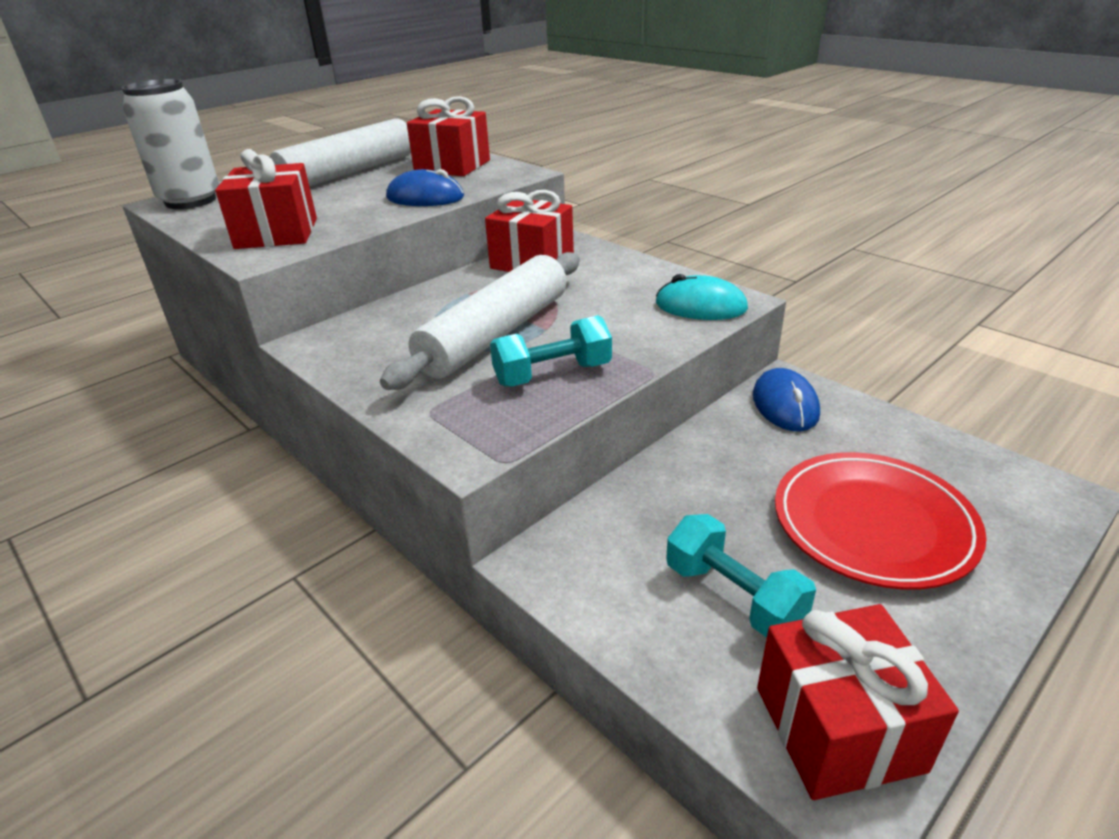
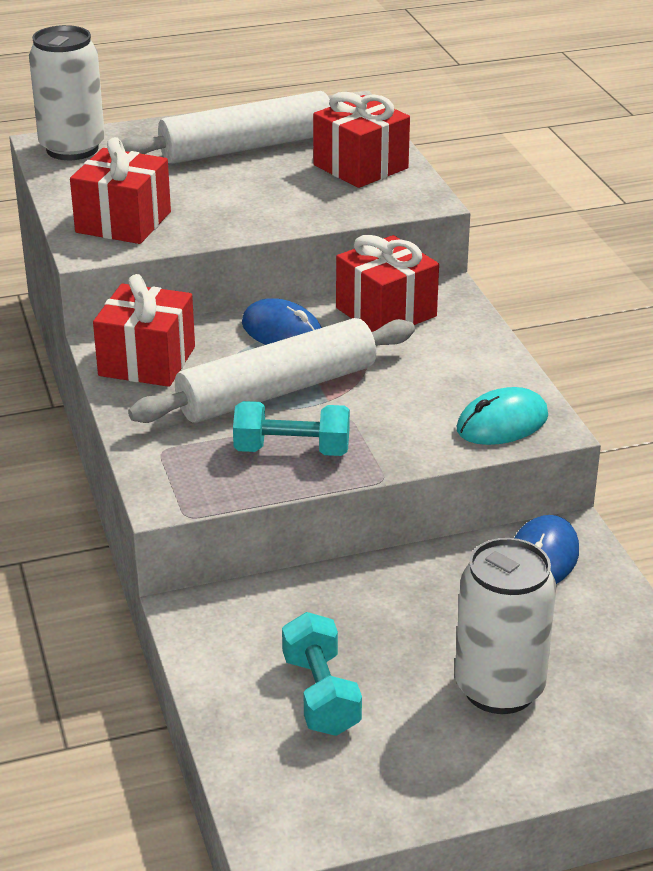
camera: 25 degrees right, 0 degrees up
(425, 197) = (294, 211): blue mouse -> blue mouse (282, 332)
(700, 306) = (502, 423): turquoise mouse -> turquoise mouse turned 75 degrees counterclockwise
(838, 728) = (309, 802): red gift -> red gift (147, 361)
(873, 524) = (499, 688): red plate -> white can

